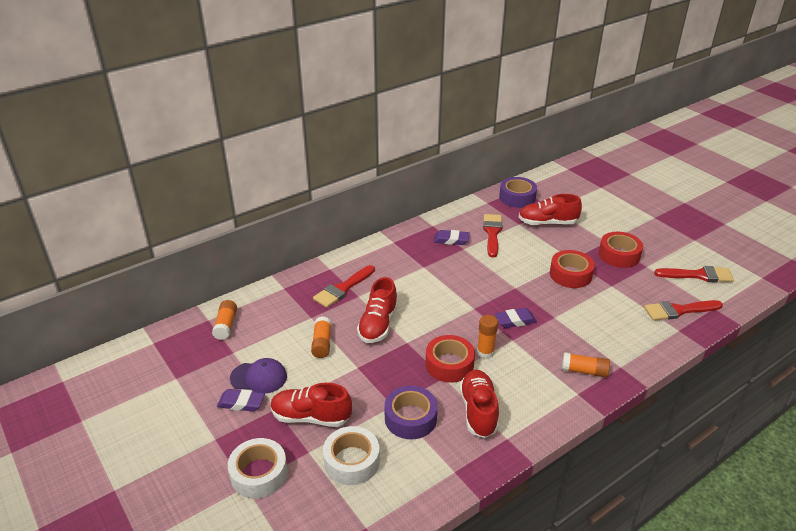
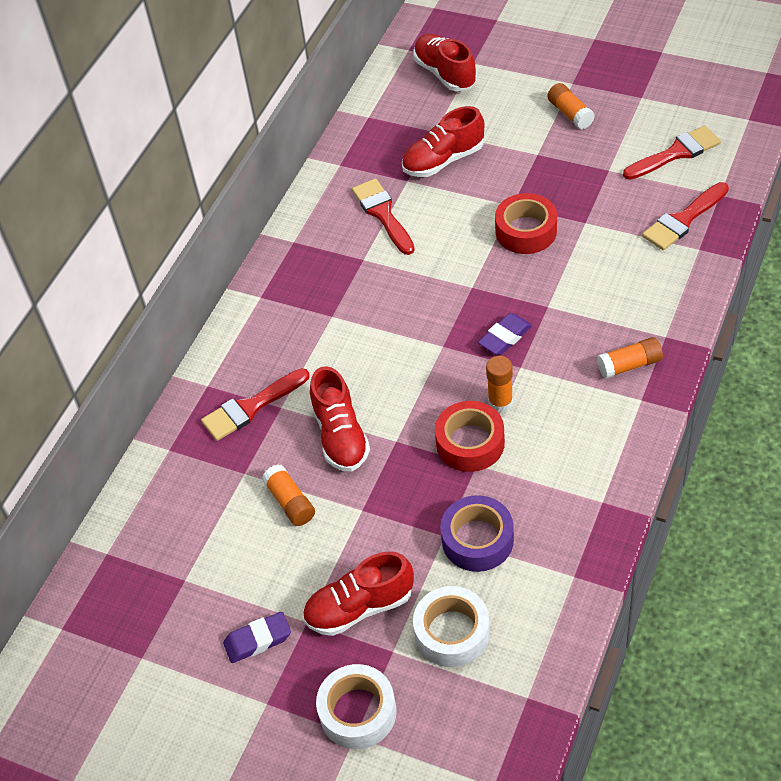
camera: 25 degrees left, 15 degrees up
(226, 325) = (139, 548): orange glue stick -> orange glue stick (570, 114)
(259, 377) = (250, 594): purple cap -> none
(343, 288) = (251, 407): red brush -> red brush turned 45 degrees clockwise
(451, 240) = (337, 253): purple eraser -> none
(478, 411) = (547, 486): red shoe -> red shoe (445, 73)
(517, 197) = (374, 135): purple tape -> none
(619, 255) = (565, 169): red tape -> none

